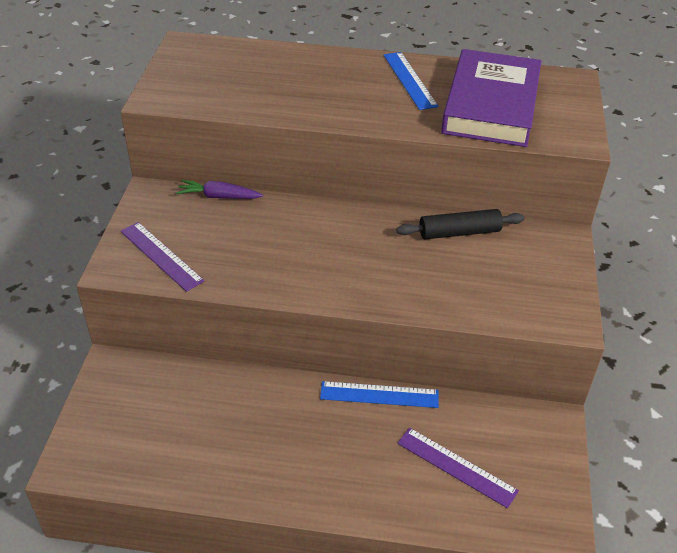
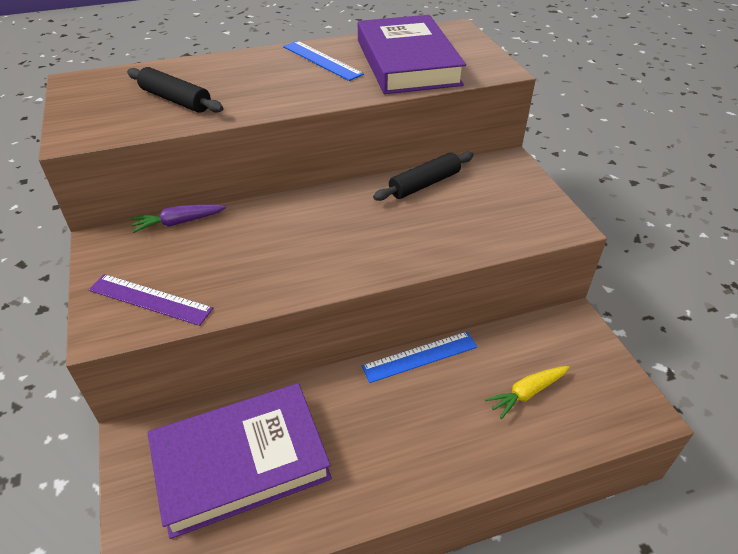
camera: 25 degrees left, 0 degrees up
(179, 418) = (241, 462): none -> purple book
(254, 86) = (176, 100): none -> black rolling pin
(456, 467) = (527, 393): purple ruler -> yellow carrot

